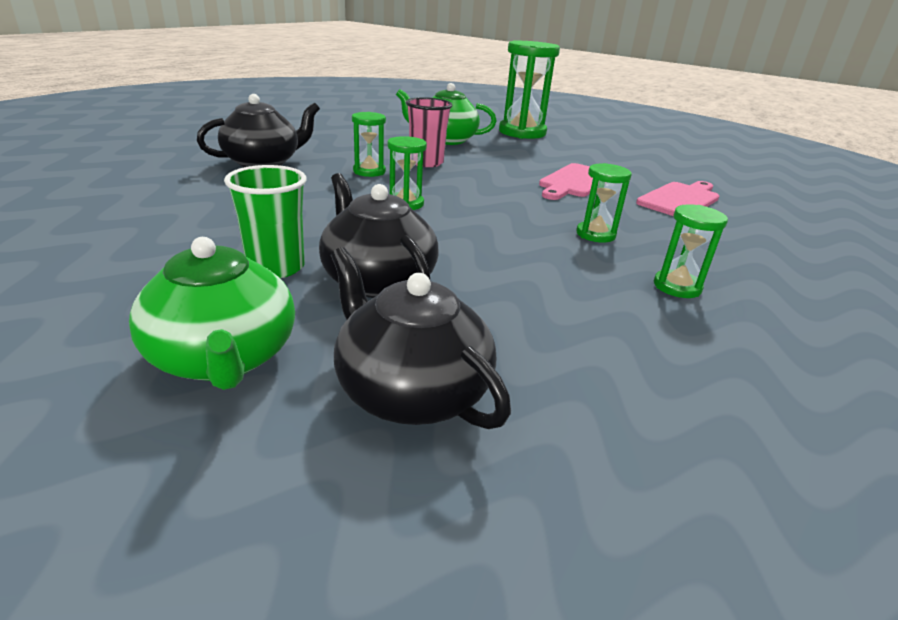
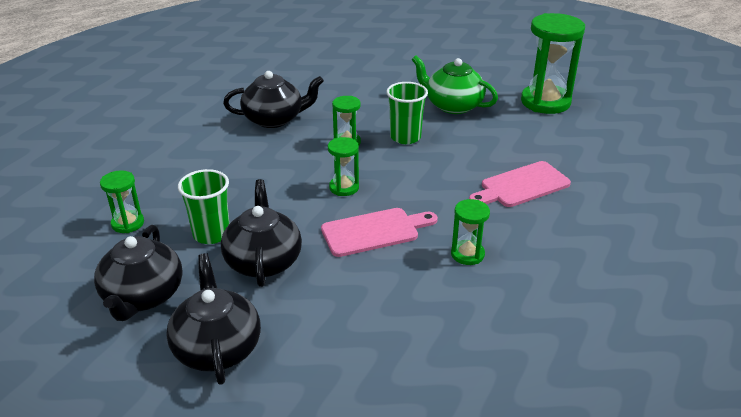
camera: 30 degrees right, 5 degrees up
(224, 358) = (143, 296): green teapot -> black teapot
(426, 162) = (405, 137): pink cup -> green cup
(677, 287) = (473, 323): green hourglass -> green hourglass (128, 223)
(680, 199) = (605, 229): pink cutting board -> pink cutting board (374, 231)

